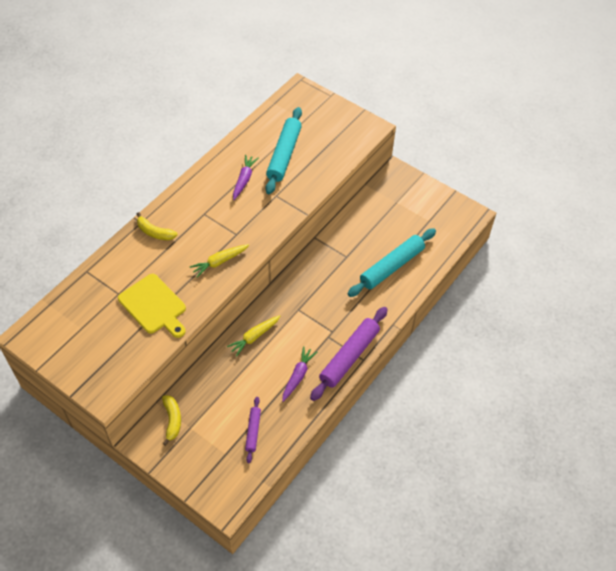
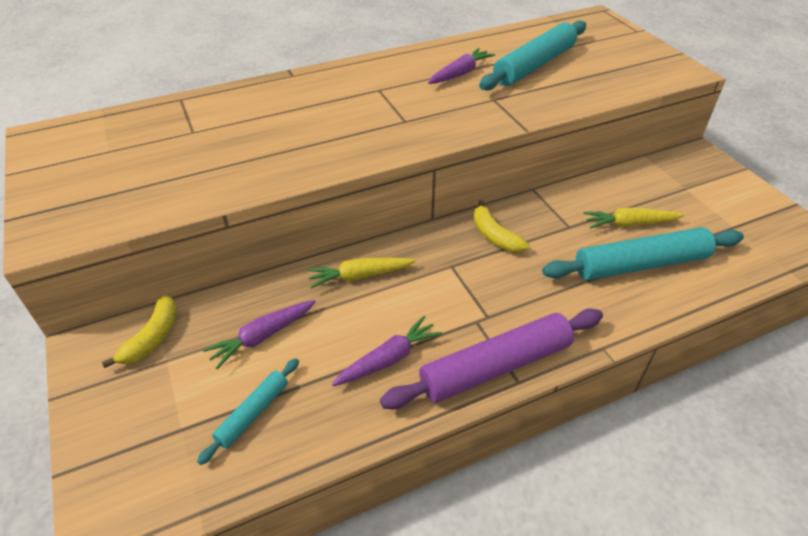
camera: 30 degrees right, 10 degrees down
(154, 306) = (223, 159): yellow cutting board -> none
(155, 232) = (300, 89): yellow banana -> yellow banana (495, 236)
(219, 262) = (356, 142): yellow carrot -> yellow carrot (629, 224)
(228, 393) = (263, 337): none -> purple carrot
(253, 431) = (253, 413): purple rolling pin -> turquoise rolling pin

